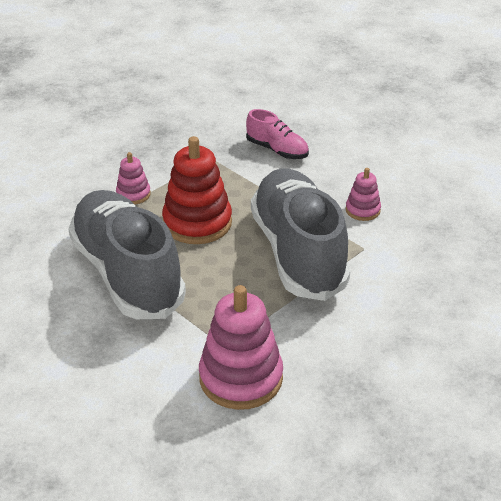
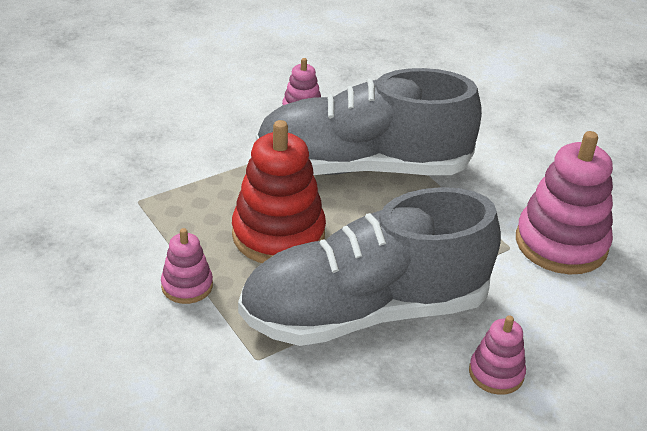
camera: 80 degrees left, 0 degrees up
(78, 344) = (496, 373): none -> pink stacking toy
(277, 150) = (150, 144): pink shoe -> none

